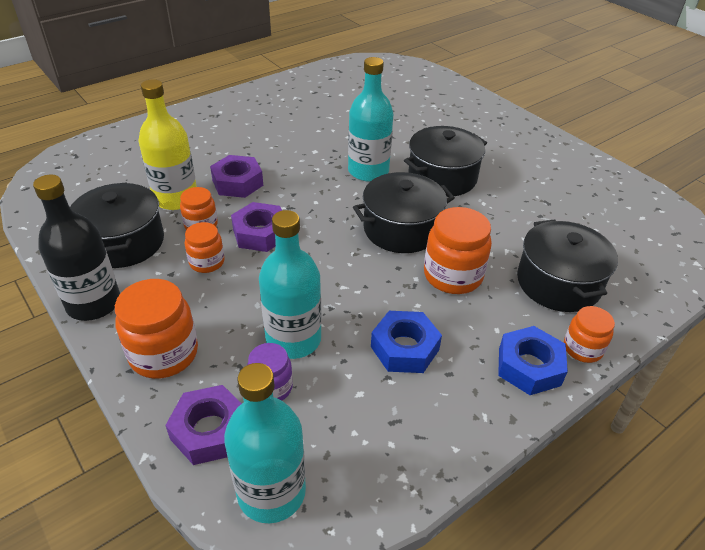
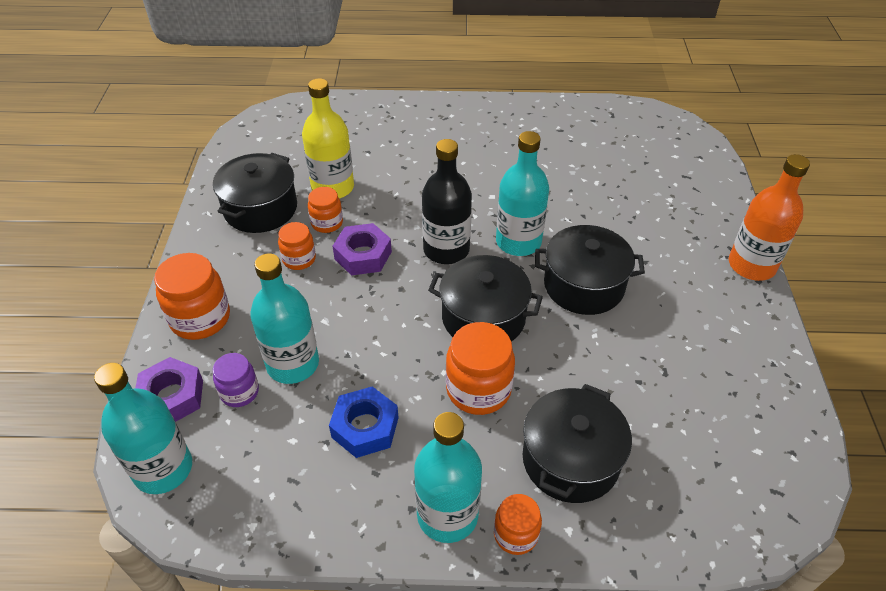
camera: 40 degrees right, 5 degrees up
(93, 303) = (196, 250): black bottle -> black bottle (446, 250)
(237, 183) = (394, 196): purple nut -> none
(522, 122) = (751, 265): none -> orange bottle
(529, 366) = (447, 515): blue nut -> turquoise bottle

